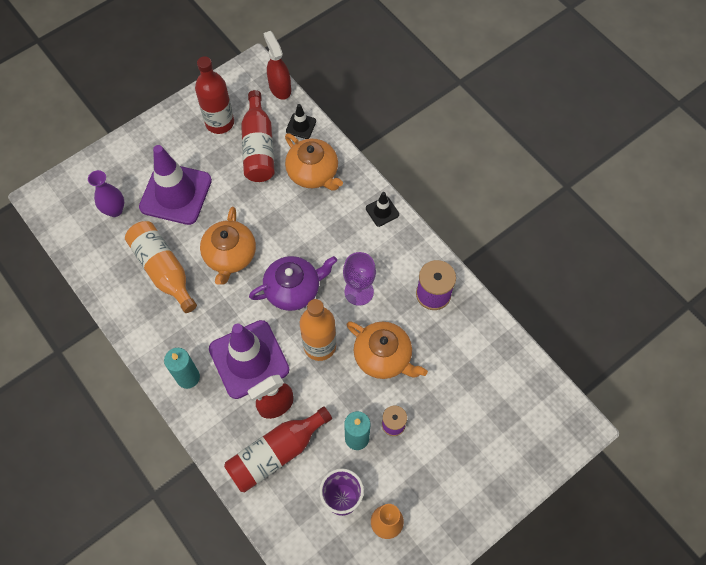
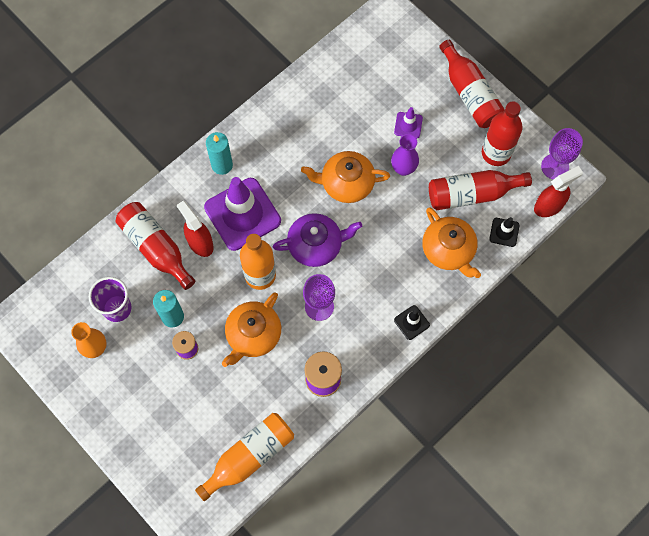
camera: 85 degrees right, 5 degrees up
(115, 210) = (383, 75): purple vase -> purple vase (403, 168)
(152, 137) = (470, 93): none -> red bottle
(163, 270) = (325, 127): orange bottle -> orange bottle (249, 457)
(176, 194) = (408, 125): purple traffic cone -> purple traffic cone, size x0.44
(241, 78) = (555, 166): none -> purple goblet
(293, 289) = (316, 245): purple teapot -> purple teapot turned 75 degrees counterclockwise
(313, 173) = (448, 250): orange teapot -> orange teapot turned 75 degrees counterclockwise

